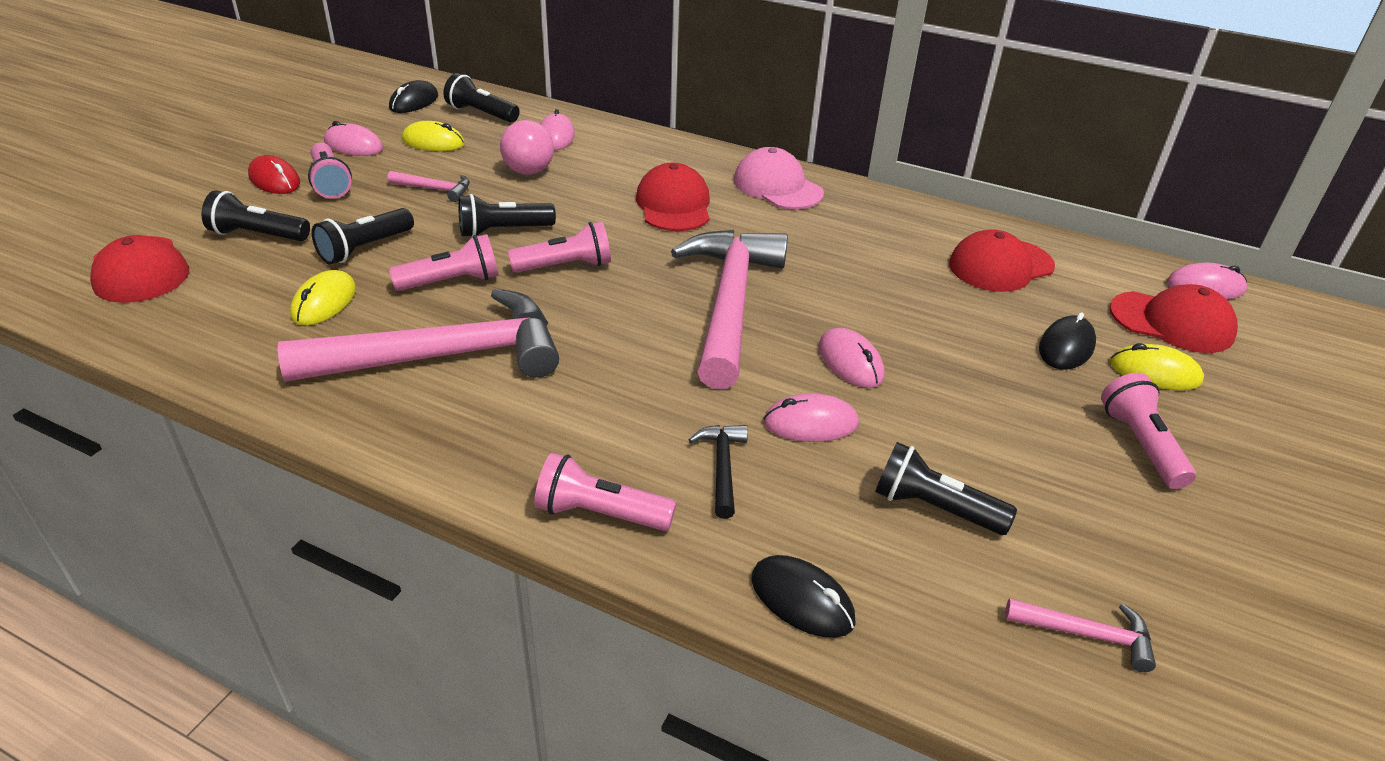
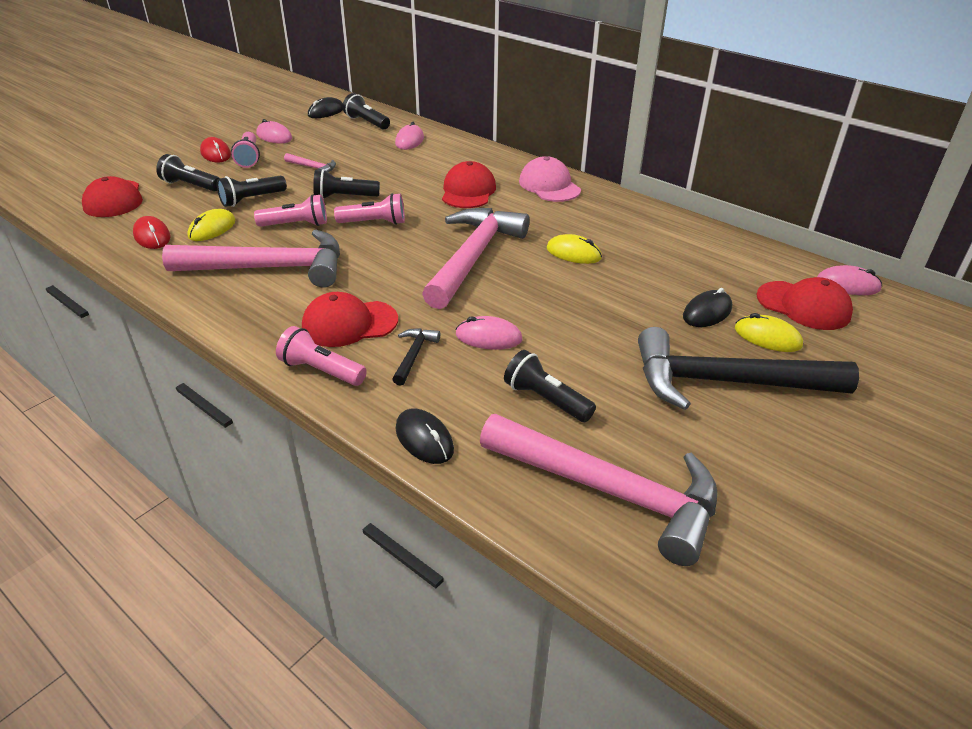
camera: 15 degrees right, 0 degrees up
(232, 325) = (152, 236): none -> red mouse
(433, 142) = (326, 138): yellow mouse -> yellow mouse (573, 253)
(529, 171) = (380, 161): pink ball -> none
(850, 362) = (538, 303): pink mouse -> none
(1000, 265) = (688, 253): red cap -> red cap (349, 323)
(1086, 634) = (609, 491): pink hammer -> pink hammer, size x2.44
(1140, 444) = (725, 382): pink flashlight -> black hammer

